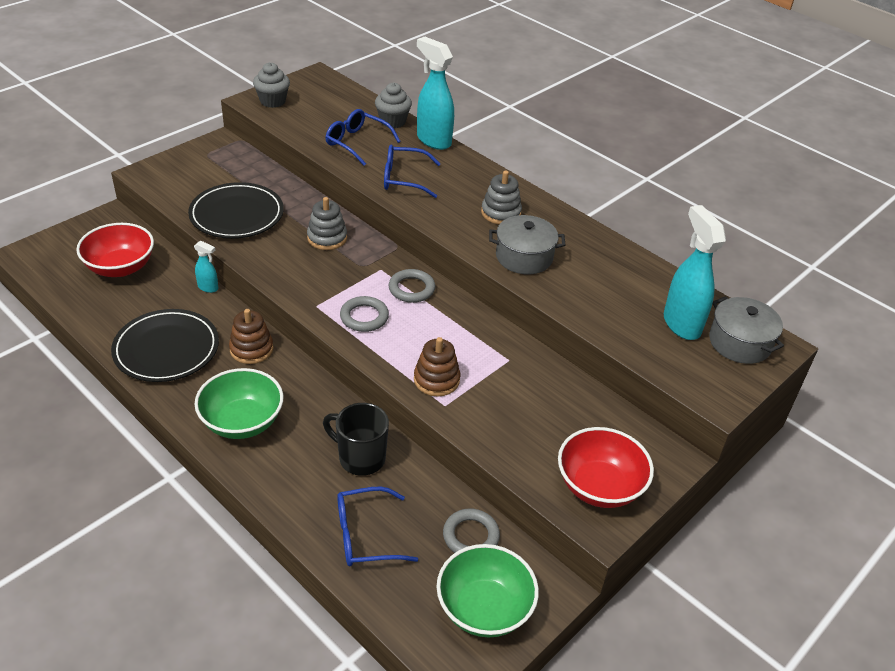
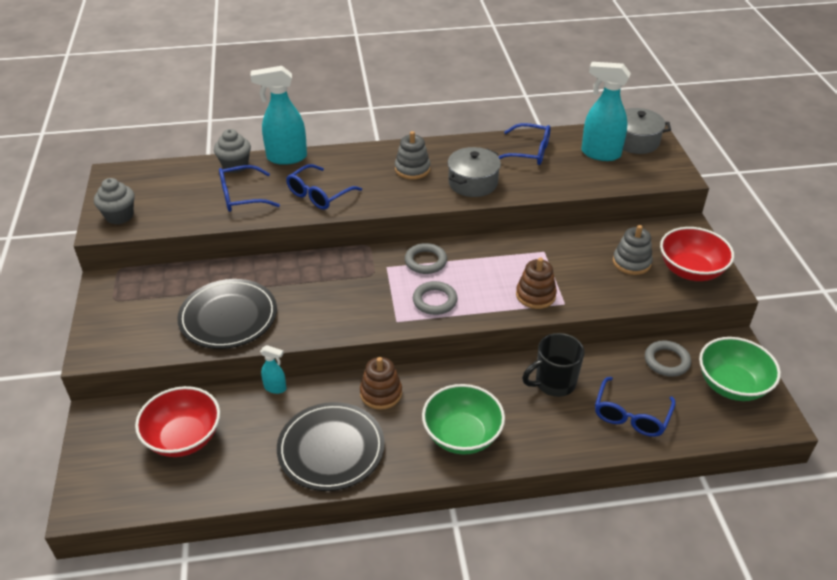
camera: 50 degrees left, 0 degrees up
(208, 288) = (275, 388): turquoise spray bottle -> turquoise spray bottle turned 45 degrees clockwise
(327, 238) = (318, 278): grey stacking toy -> grey stacking toy (631, 262)
(619, 273) = (528, 152): none -> blue glasses

